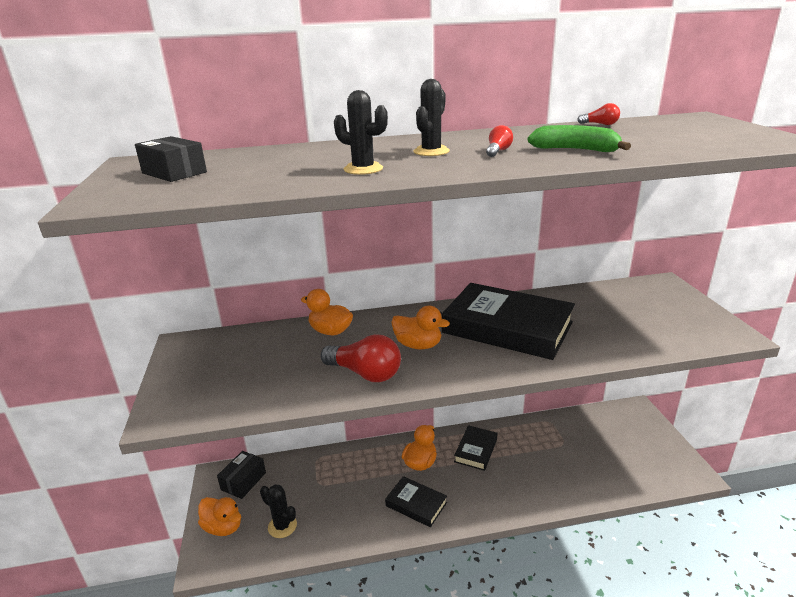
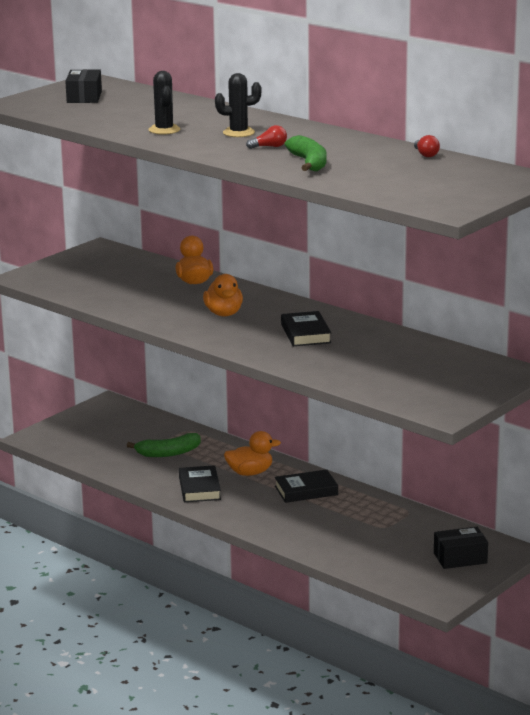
camera: 50 degrees right, 5 degrees down
(223, 527) = (68, 429): orange duck -> none
(243, 481) = (119, 415): black box -> black box (460, 558)
(282, 526) = (100, 448): black cactus -> none
(339, 489) = (168, 453): none -> green banana
(365, 373) = (158, 310): red light bulb -> none
(507, 327) = (305, 333): black book -> black book, size x0.49

